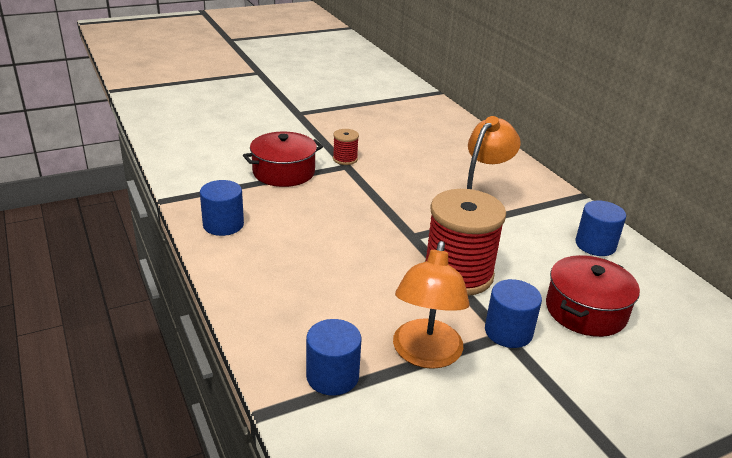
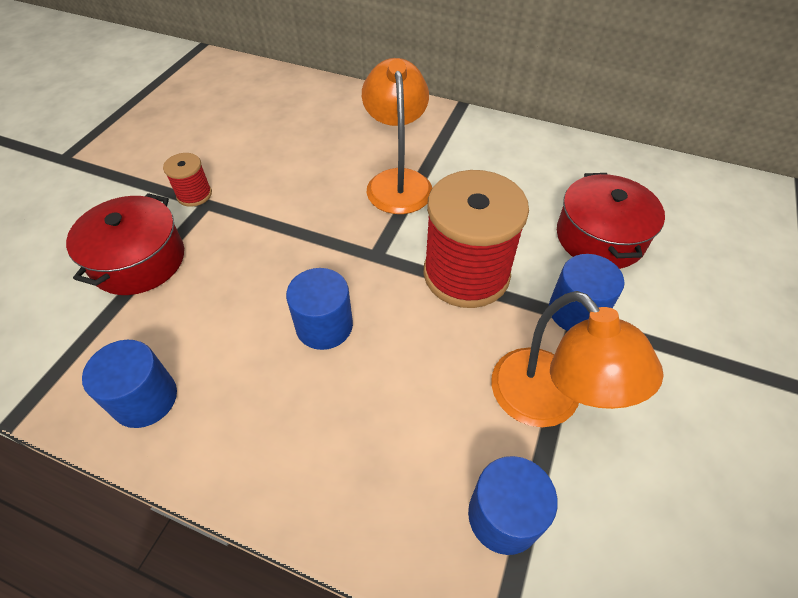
camera: 40 degrees left, 20 degrees up
(595, 245) = (529, 156): blue cylinder -> blue cylinder (324, 326)

